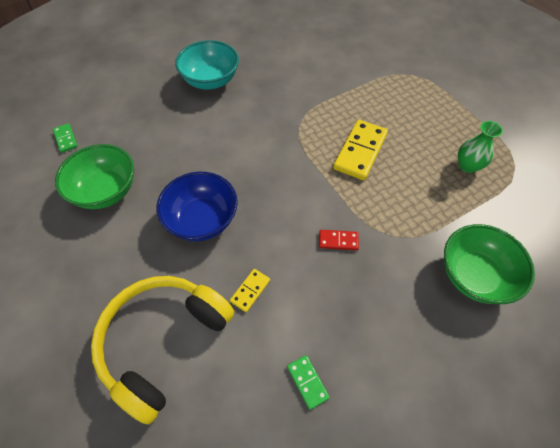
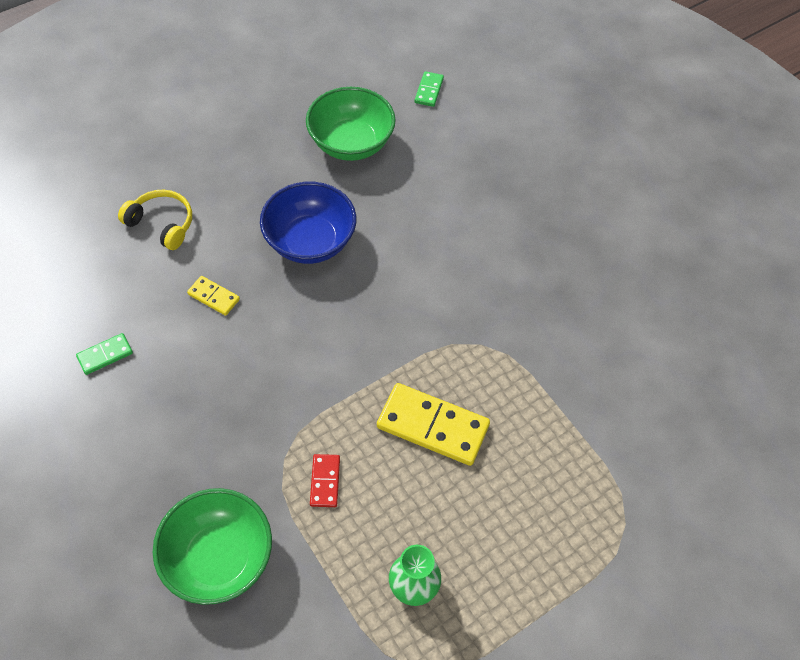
camera: 85 degrees right, 0 degrees up
(65, 139) = (429, 90): green domino -> green domino turned 45 degrees counterclockwise
(163, 342) = (162, 224): yellow headphones -> yellow headphones, size x0.51
(210, 80) = (558, 226): turquoise bowl -> none
(338, 241) = (277, 391): red domino -> red domino (325, 481)

